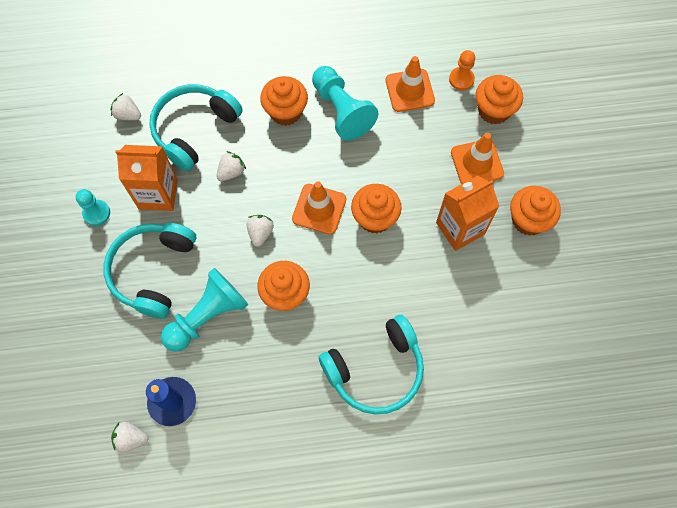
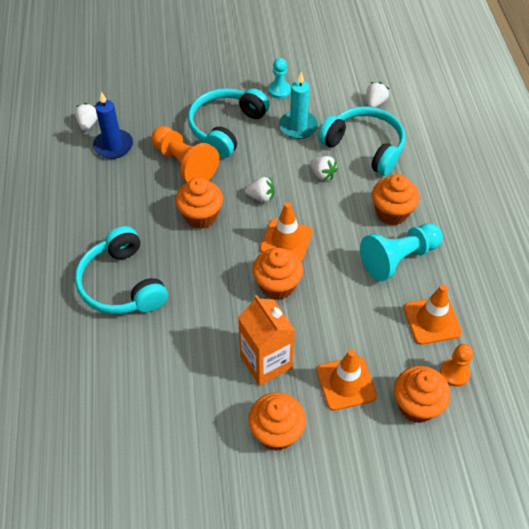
camera: 90 degrees right, 15 degrees down
(153, 271) = (226, 128): turquoise headphones -> turquoise headphones turned 75 degrees counterclockwise
(158, 194) = (298, 126): orange carton -> turquoise candle
(207, 316) = (184, 164): turquoise pawn -> orange pawn

